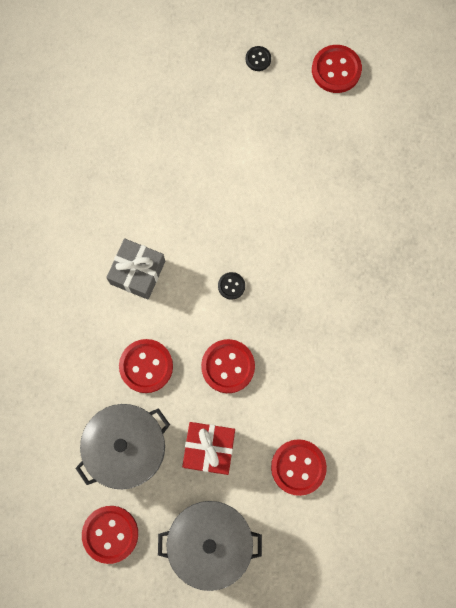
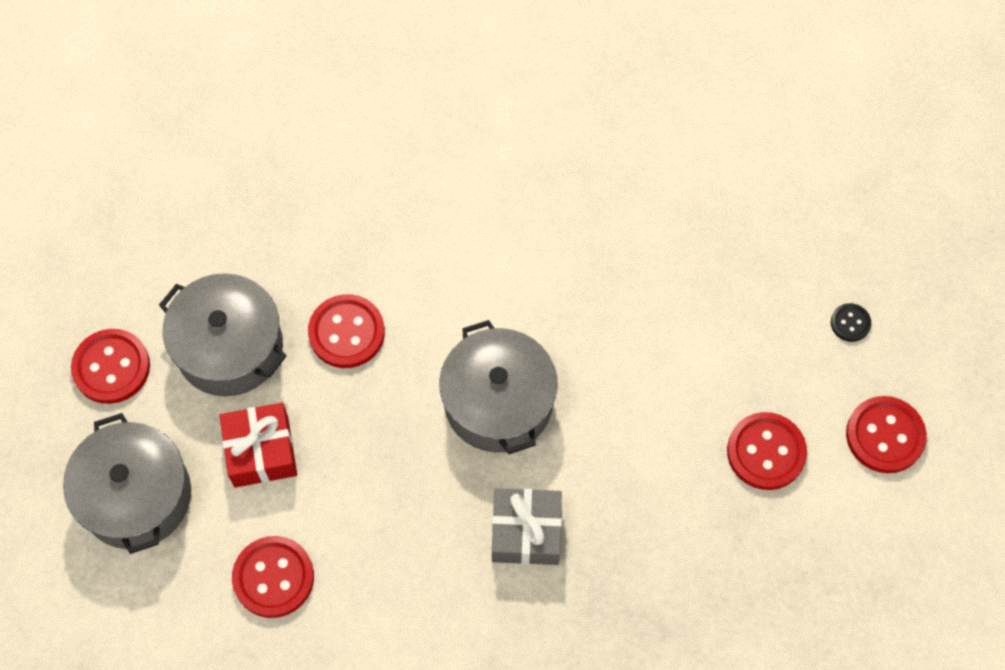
camera: 70 degrees right, 10 degrees down
(137, 272) = (471, 276): grey gift -> grey gift (526, 532)
(228, 366) = (383, 436): red button -> red button (766, 452)
(231, 286) = (498, 402): black button -> grey pot

